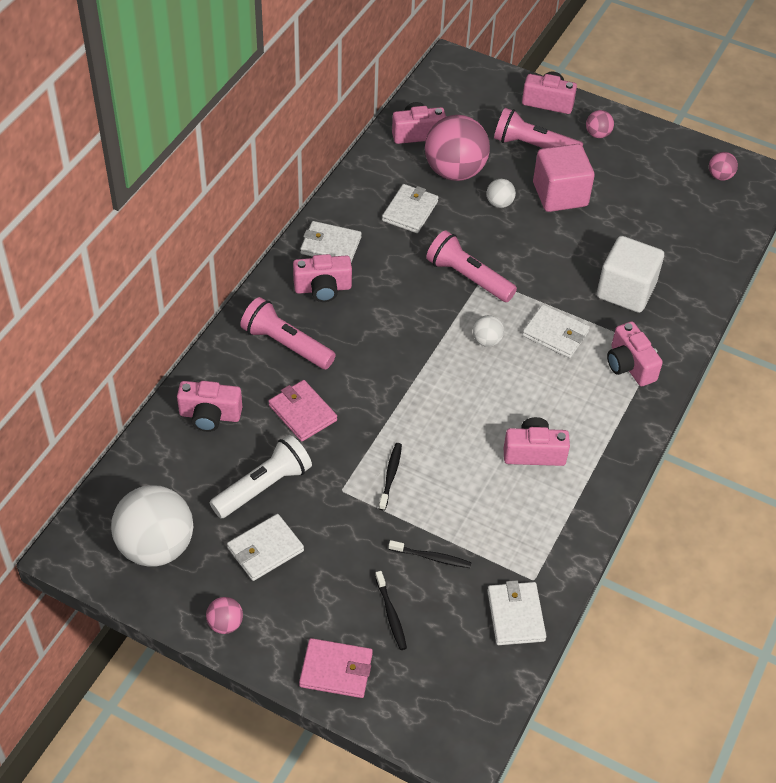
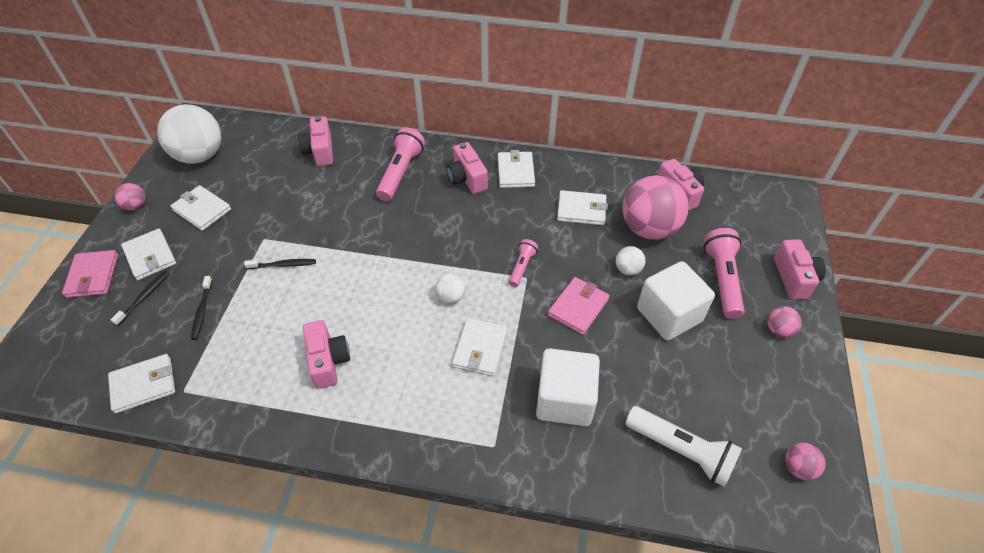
camera: 75 degrees right, 0 degrees up
(263, 486) = (260, 195): white flashlight -> white flashlight (681, 451)
(302, 413) = (335, 198): pink wallet -> pink wallet (578, 307)
(326, 608) = (150, 256): none -> white wallet
(391, 614) = (144, 297): black toothbrush -> black toothbrush turned 150 degrees clockwise
(468, 277) = (522, 267): pink flashlight -> pink flashlight, size x0.56
(560, 194) = (669, 315): pink cube -> white cube
(629, 365) = (462, 423): pink camera -> none

